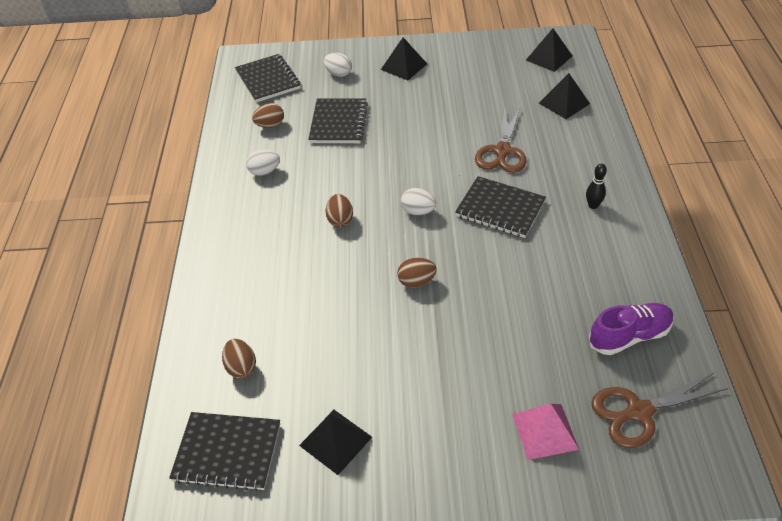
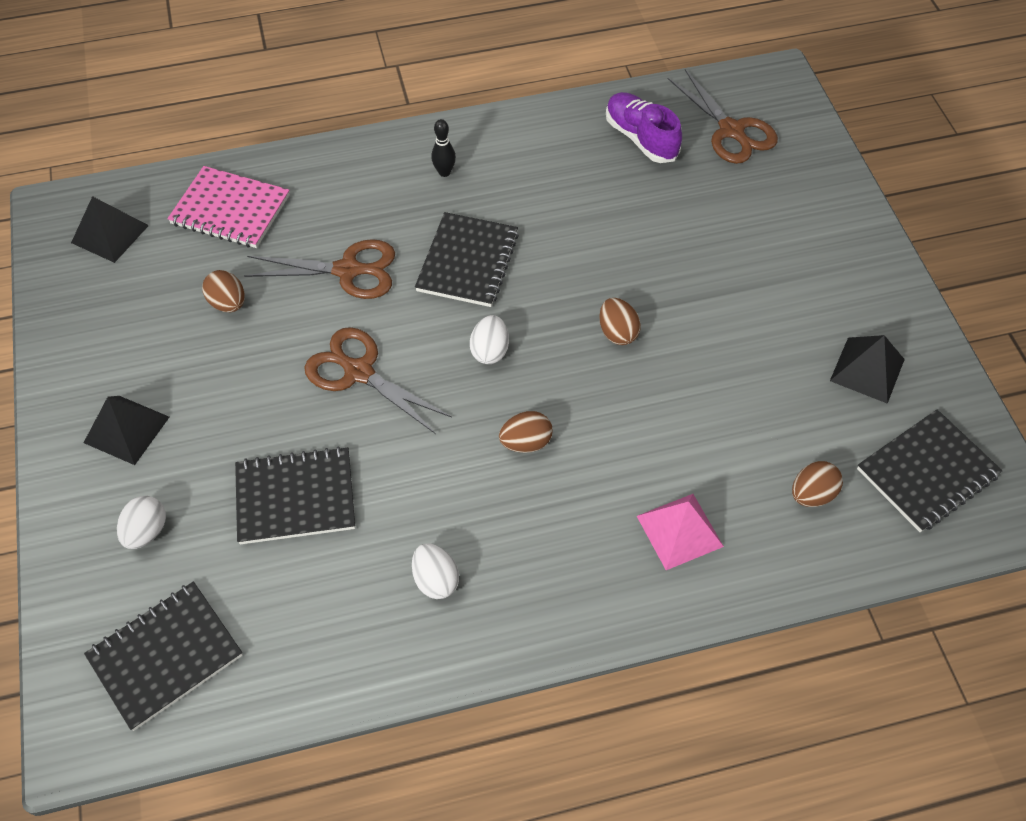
camera: 105 degrees left, 10 degrees up
(227, 452) = (927, 472): black notebook -> black notebook turned 60 degrees clockwise
(270, 125) = (309, 608): brown egg -> brown egg (228, 303)
(417, 151) = (359, 372): none -> brown scissors
(545, 431) = (781, 197): pink pyramid -> pink pyramid (679, 531)
(564, 103) = (230, 210): black pyramid -> pink notebook

